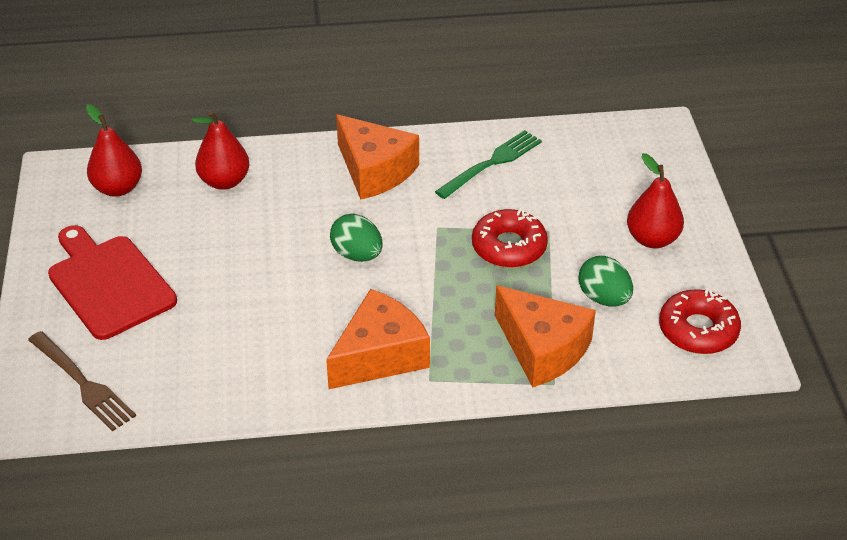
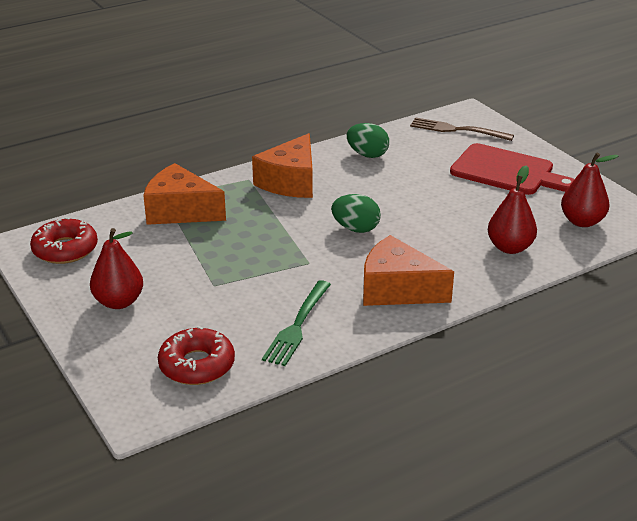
camera: 155 degrees right, 10 degrees down
(509, 247) = (240, 264): red donut -> red donut (197, 365)
(603, 298) = (146, 250): green egg -> green egg (367, 155)

